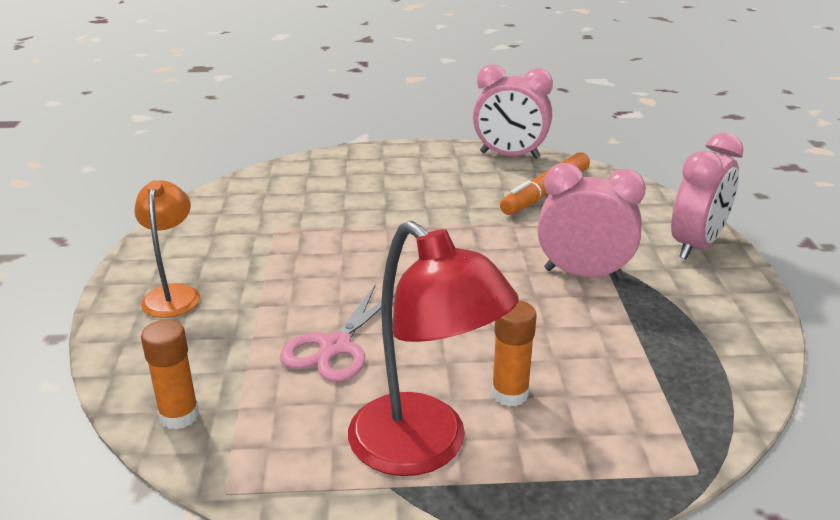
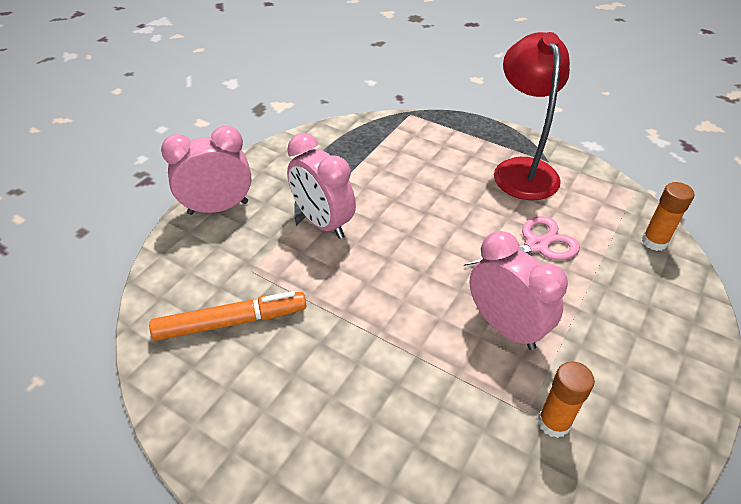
camera: 145 degrees left, 15 degrees up
(173, 294) = (651, 358): orange lamp -> none
(509, 155) = (179, 410): pink clock -> pink clock (505, 327)
(509, 394) = (456, 174): orange glue stick -> orange glue stick (553, 422)

